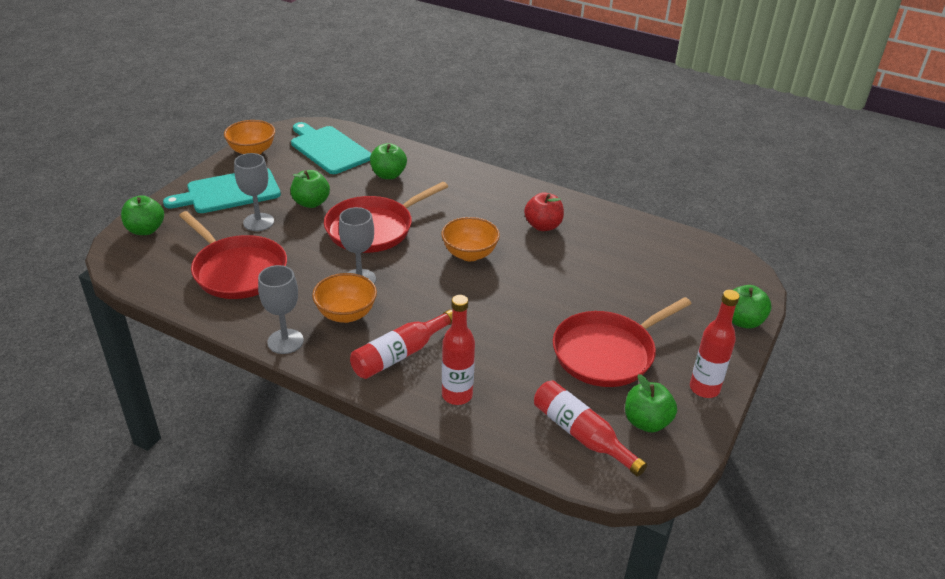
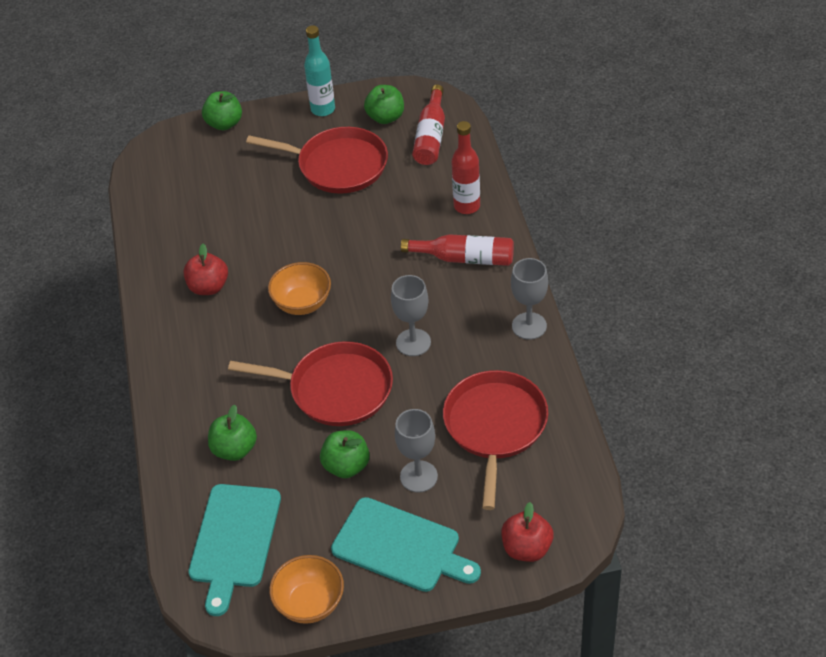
camera: 125 degrees left, 10 degrees up
(146, 230) = (526, 548): green apple -> red apple
(346, 314) = (461, 318): orange bowl -> none
(704, 388) = (323, 109): red bottle -> turquoise bottle

